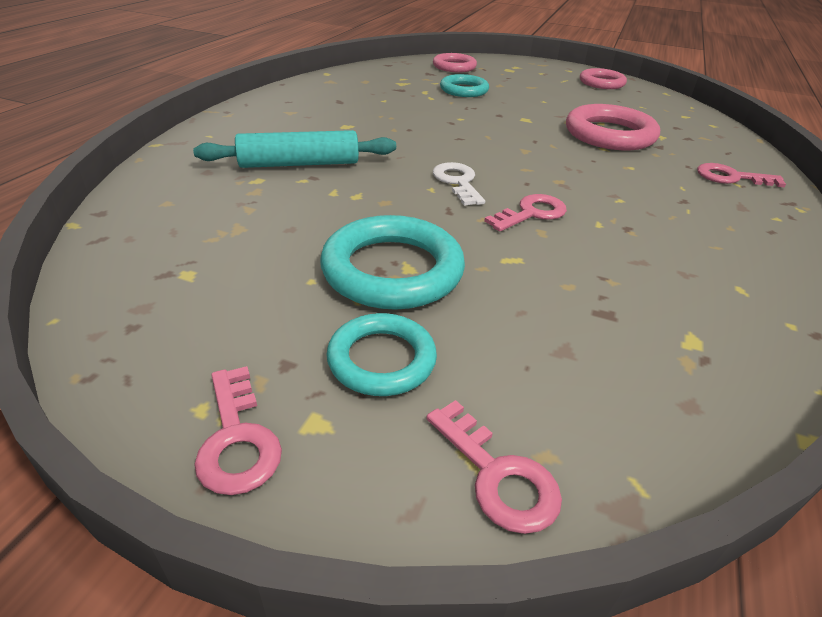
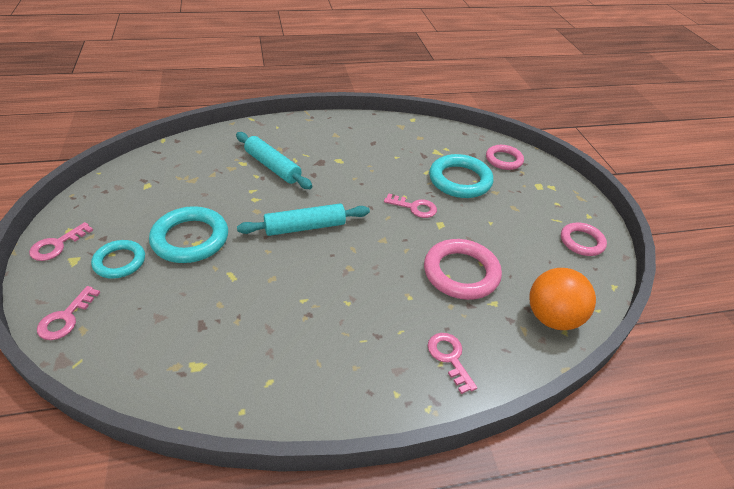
camera: 55 degrees right, 5 degrees up
(458, 182) = (305, 227): white key -> turquoise rolling pin
(464, 90) = (460, 180): turquoise ring -> turquoise ring, size x1.59
(531, 213) = (291, 268): pink key -> pink key (414, 207)
(694, 123) = (552, 318): none -> orange ball

